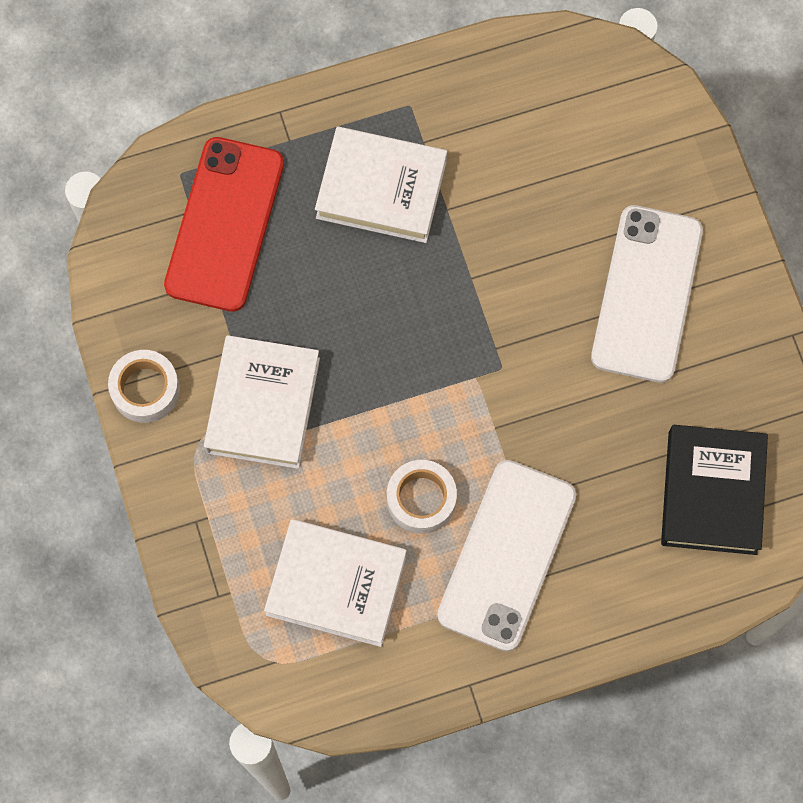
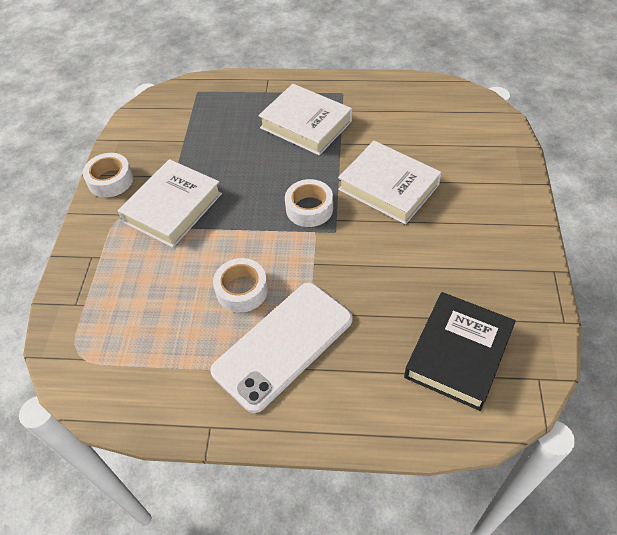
camera: 25 degrees right, 20 degrees down
(224, 224) = (207, 118): red phone -> none
(336, 585) = (155, 324): white book -> white book (388, 187)
(452, 342) = (309, 208): none -> white tape
(646, 294) = (453, 218): white phone -> none

